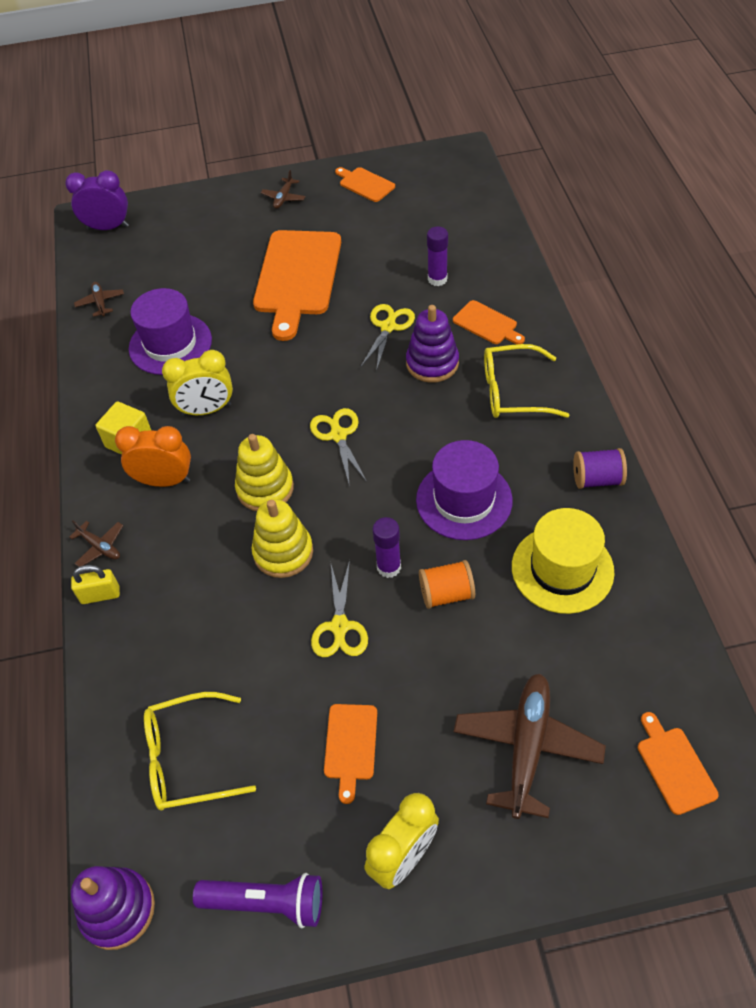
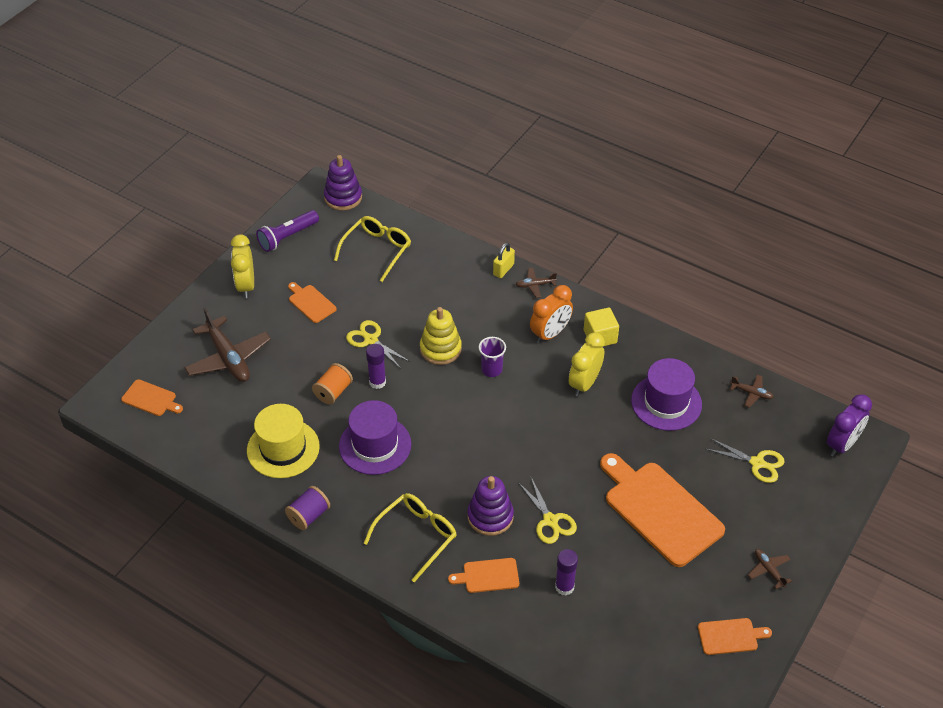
camera: 130 degrees right, 5 degrees down
(265, 489) = (491, 370): yellow stacking toy -> purple cup
(338, 435) = (490, 427): yellow scissors -> yellow scissors (757, 463)

